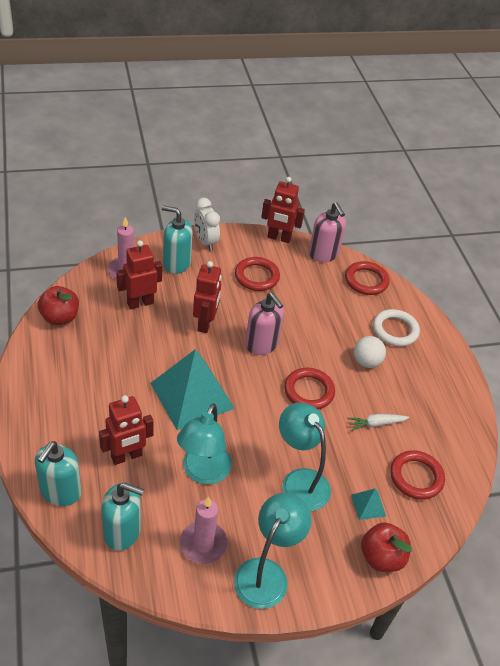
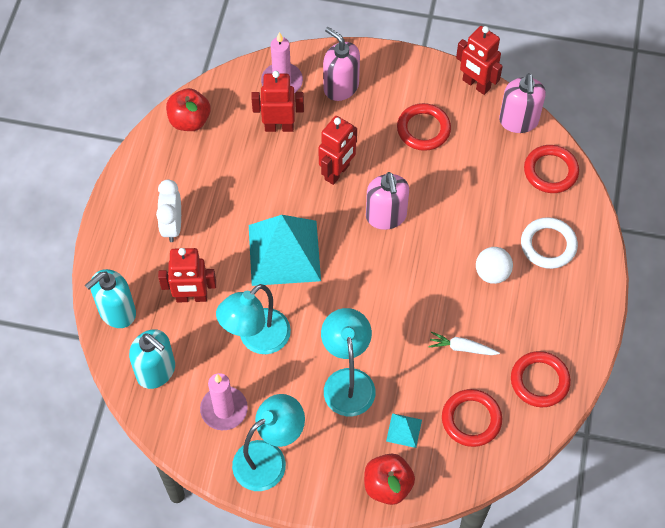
camera: 30 degrees right, 15 degrees up
(176, 263) = (341, 87): turquoise soap dispenser -> pink soap dispenser
(205, 242) = (387, 67): white clock -> white clock (172, 226)
(309, 391) = (409, 287): red ring -> red ring (539, 381)

